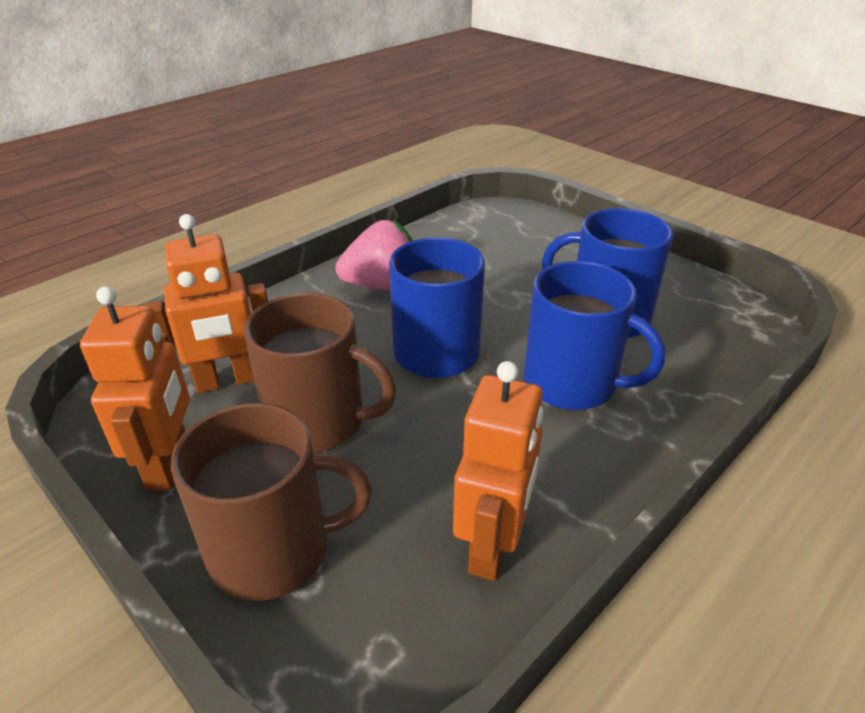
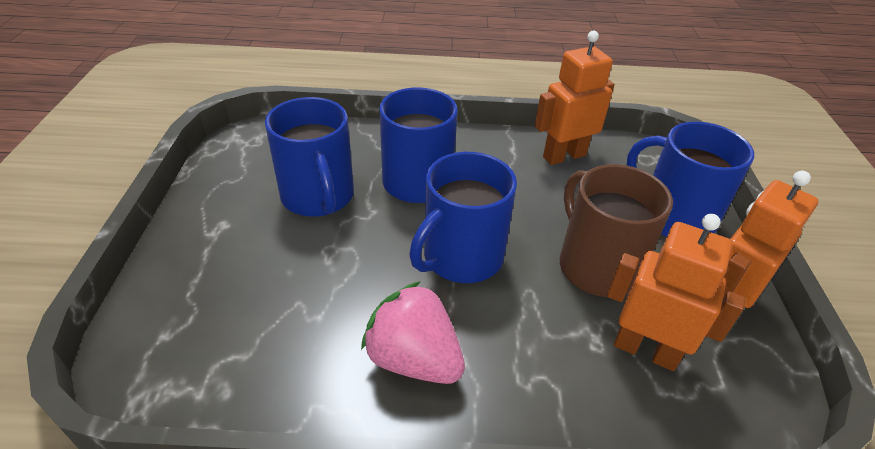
camera: 135 degrees left, 5 degrees up
(273, 550) = (674, 217): brown mug -> blue mug

